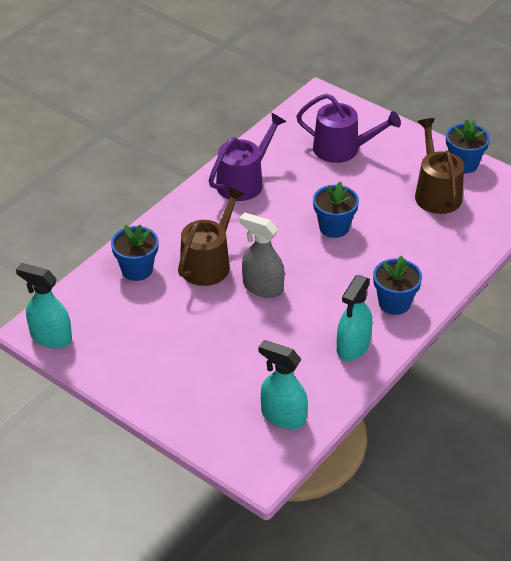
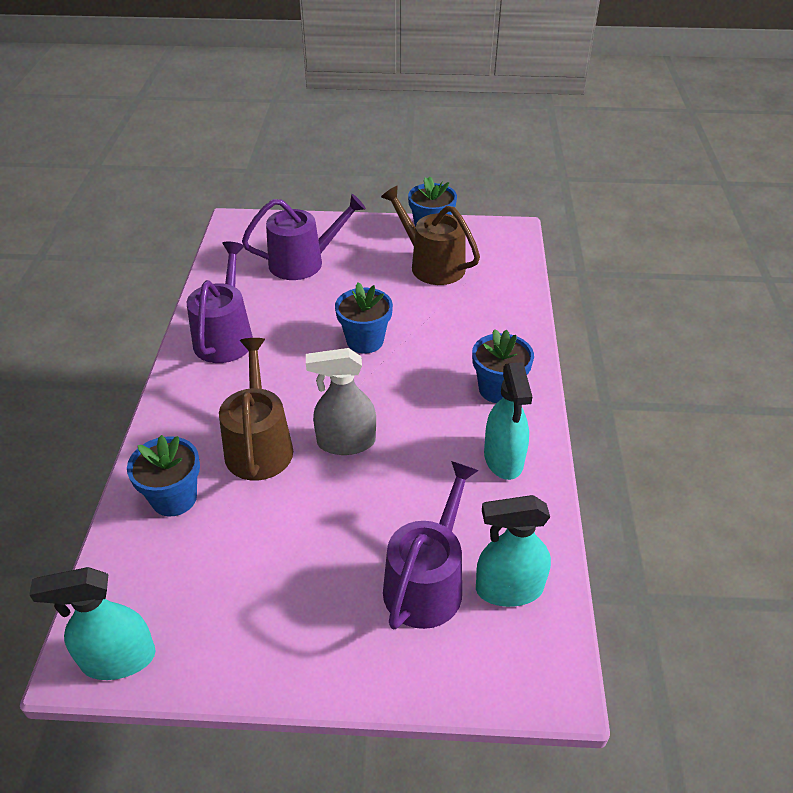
camera: 35 degrees left, 0 degrees up
(239, 388) = (427, 582): none -> purple watering can

